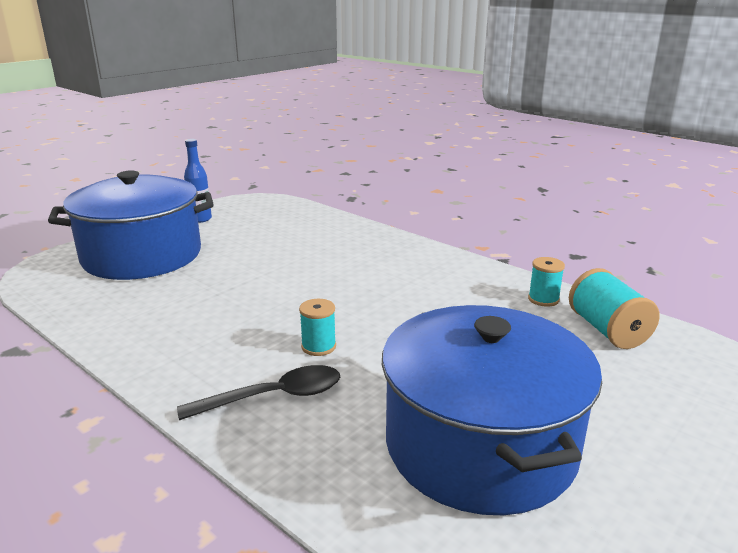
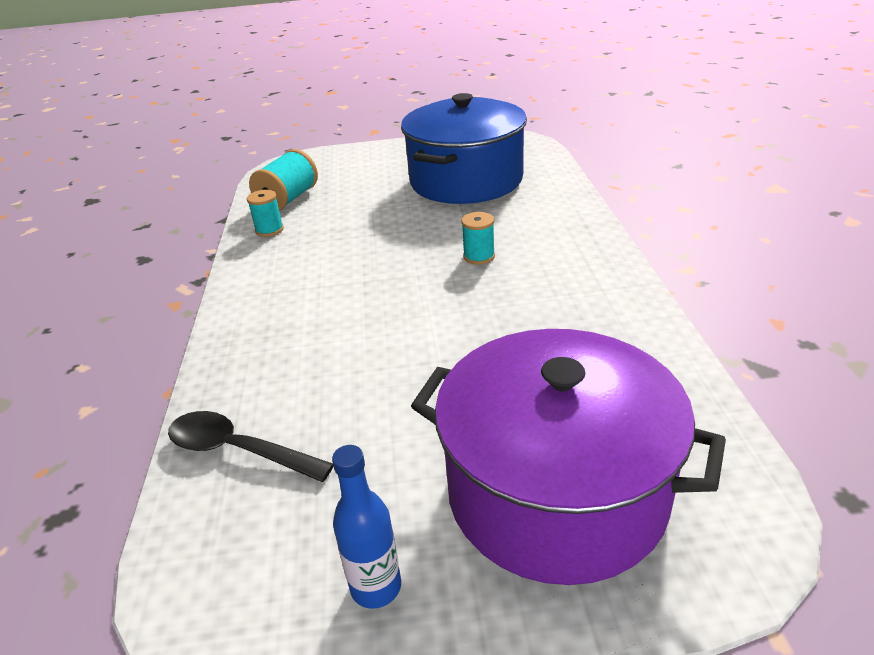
camera: 135 degrees left, 10 degrees up
(142, 256) = (556, 492): blue pot -> purple pot
(273, 397) = (548, 235): black spoon -> black spoon (239, 450)

